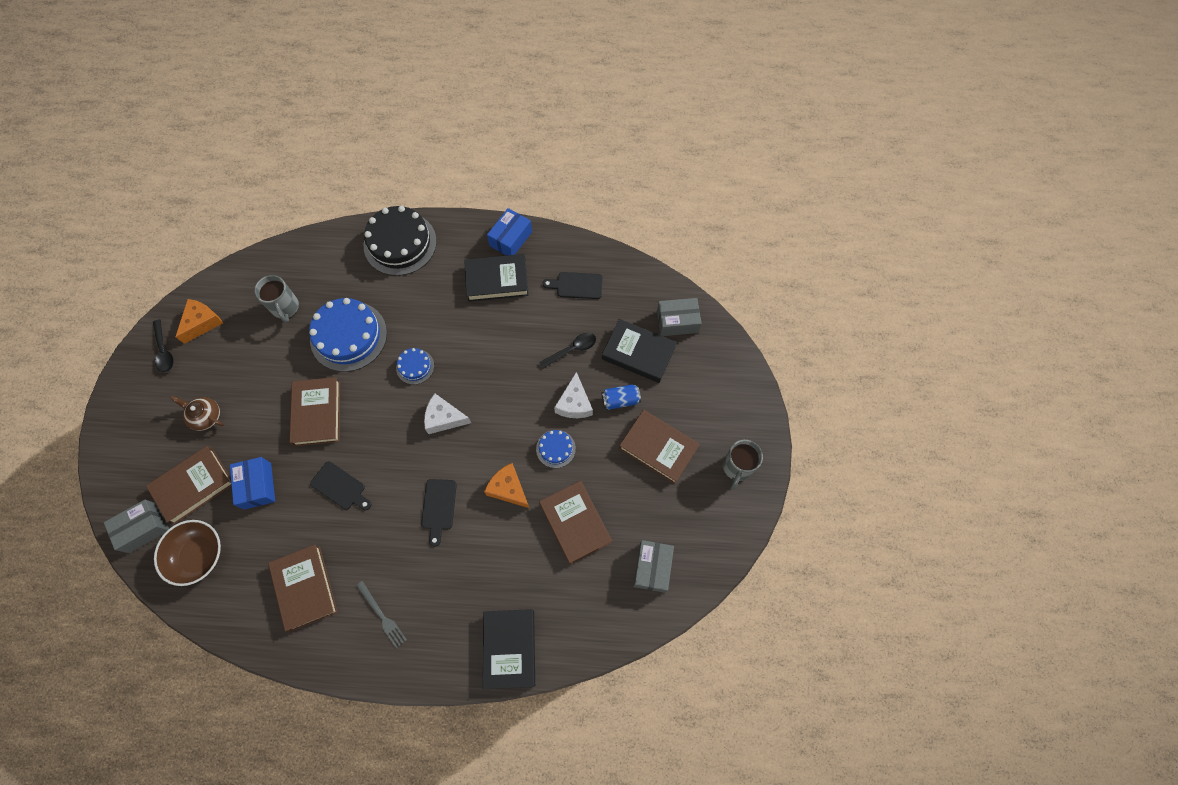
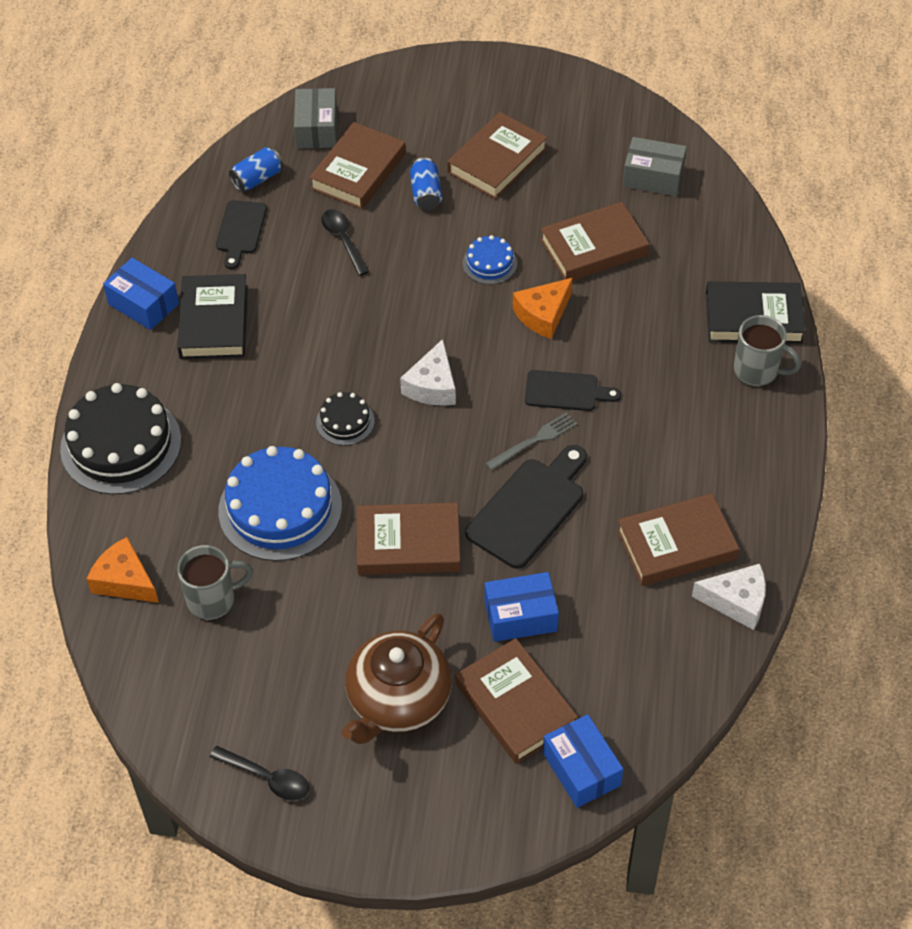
camera: 85 degrees left, 15 degrees down
(144, 528) = (581, 769): grey box -> blue box
(164, 351) = (267, 778): black spoon -> black spoon turned 45 degrees clockwise
(199, 555) = (626, 685): brown bowl -> none
(202, 322) = (221, 723): orange cheese -> orange cheese (124, 580)
(206, 416) = (398, 699): brown teapot -> brown teapot, size x1.85
(340, 487) = (529, 509): black cutting board -> black cutting board, size x1.58
(382, 616) = (714, 453): grey fork -> grey fork (534, 441)
(415, 366) = (345, 421): blue cake -> black cake
(574, 403) = (425, 241): white cheese -> white cheese (736, 601)
(625, 290) = (257, 179): none -> blue can
(638, 353) = (358, 171): black book -> brown book
(737, 468) = (529, 90): grey mug -> grey mug (757, 371)

